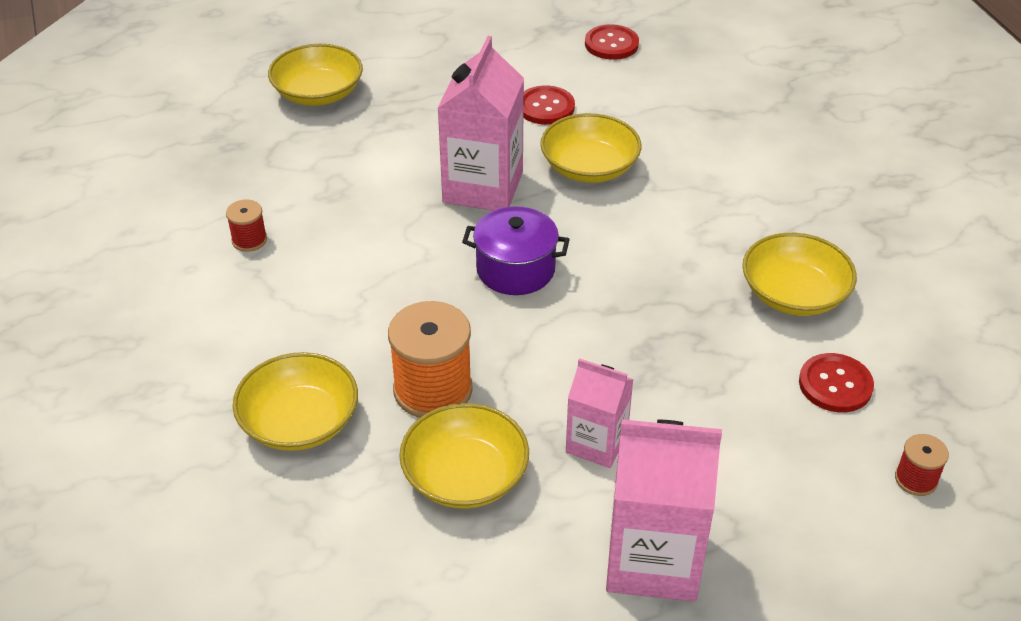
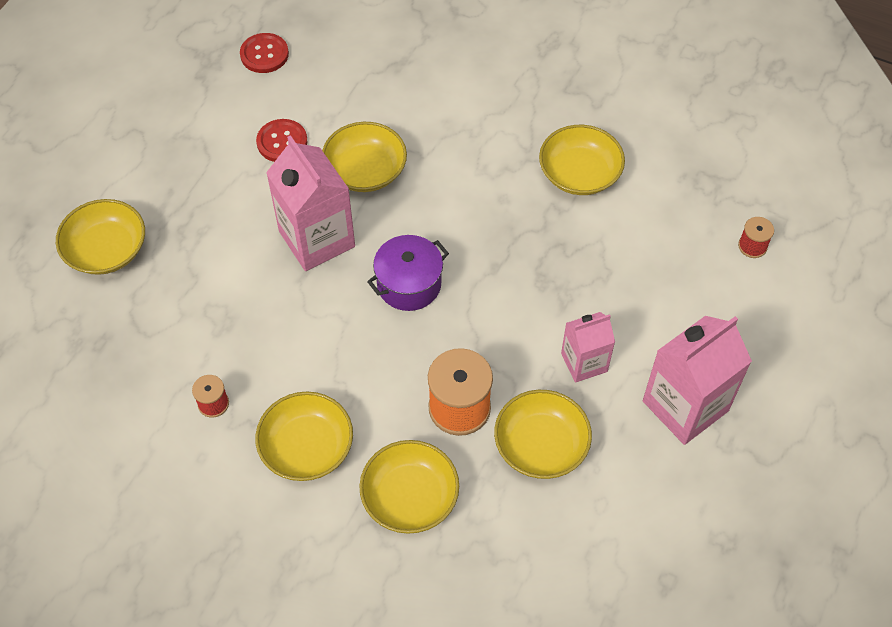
camera: 45 degrees left, 15 degrees up
(273, 321) = (307, 447): none -> yellow bowl
(835, 385) = (660, 218): red button -> none

